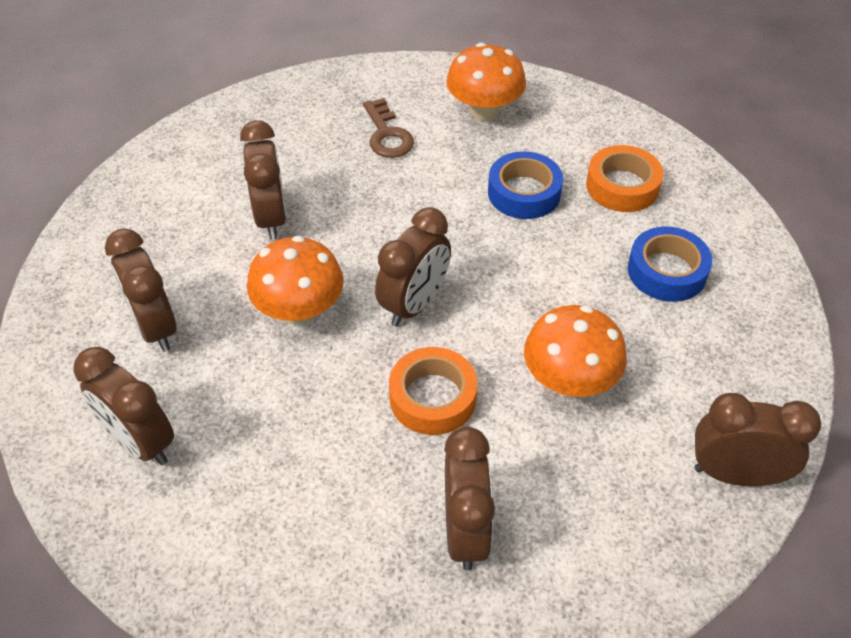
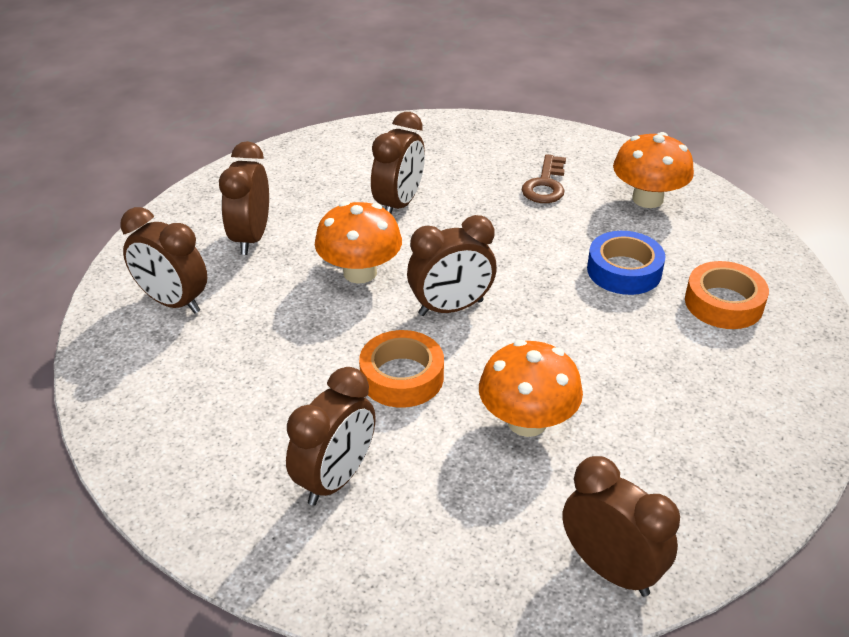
camera: 35 degrees right, 10 degrees down
(140, 442) = (173, 302): brown clock -> brown clock turned 45 degrees counterclockwise
(667, 271) = (702, 385): blue tape -> none

